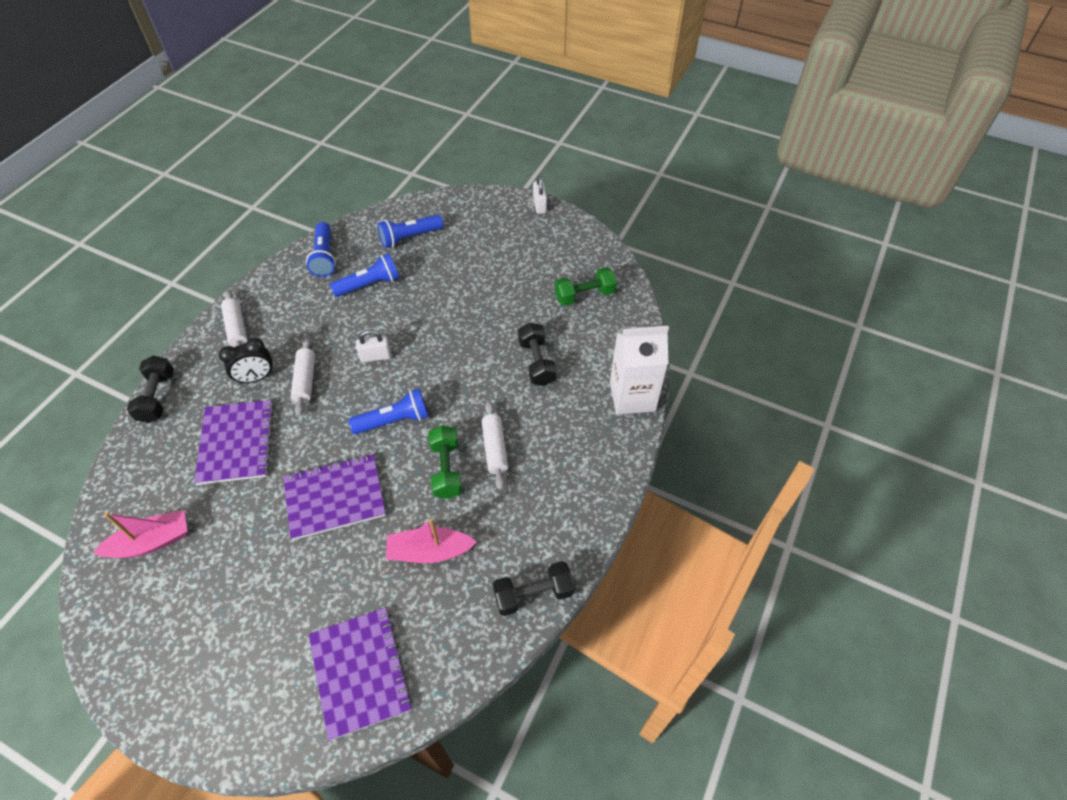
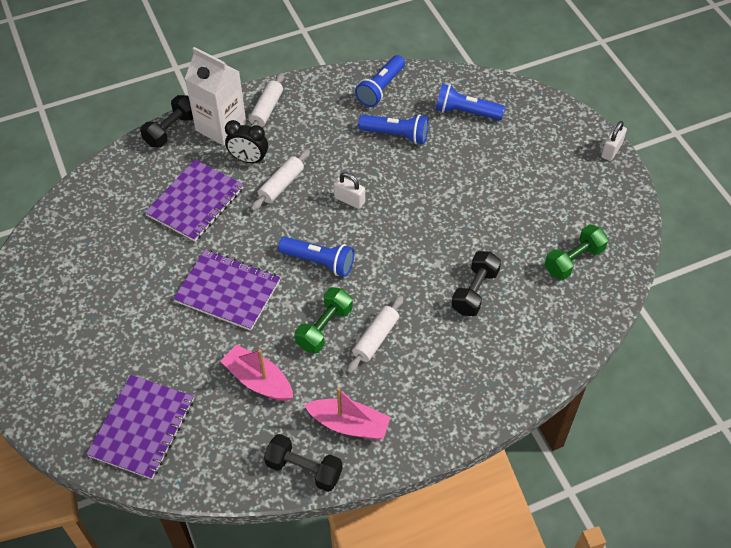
camera: 40 degrees right, 0 degrees up
(151, 542) = (88, 236): pink boat -> pink boat (349, 424)
(584, 295) = (573, 260): green dumbbell -> green dumbbell turned 60 degrees counterclockwise
(632, 396) = (530, 377): white carton -> white carton (221, 127)

